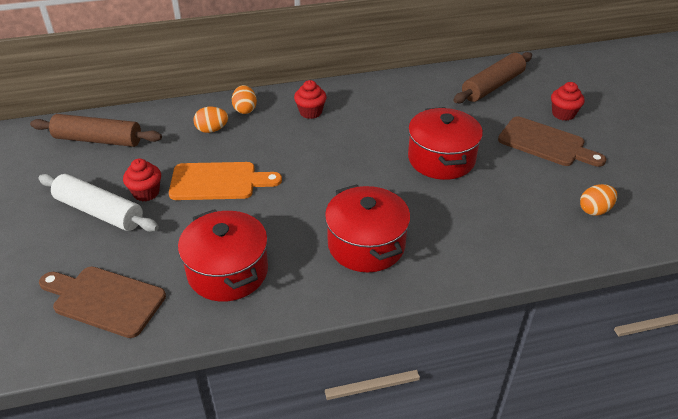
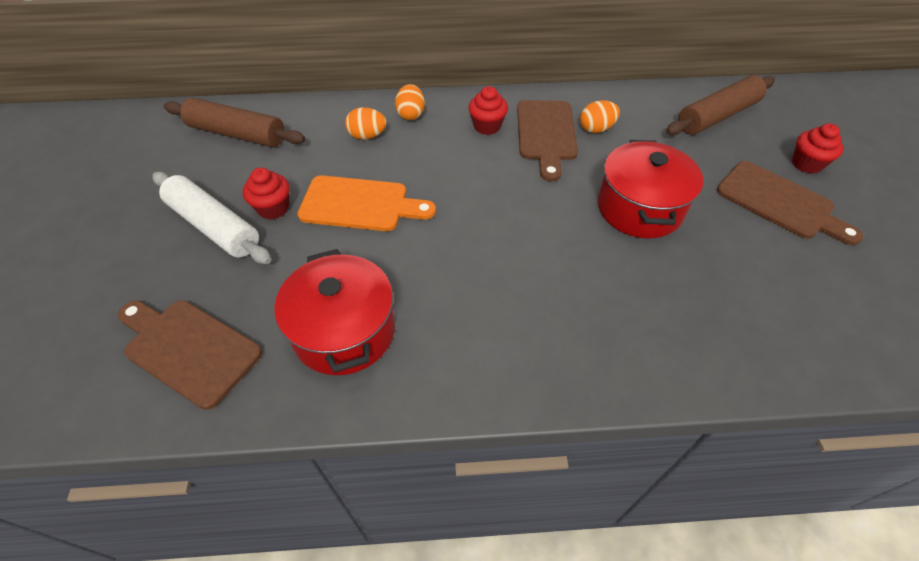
camera: 10 degrees right, 10 degrees up
(360, 113) = (546, 134): none -> brown cutting board
(366, 245) = (525, 318): red pot -> none
(594, 210) = (841, 310): orange egg -> orange egg (596, 129)

